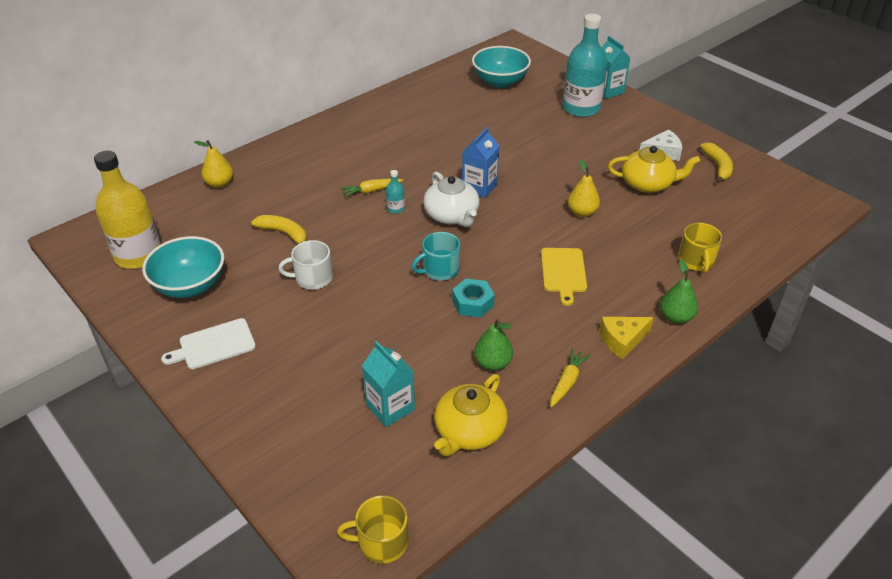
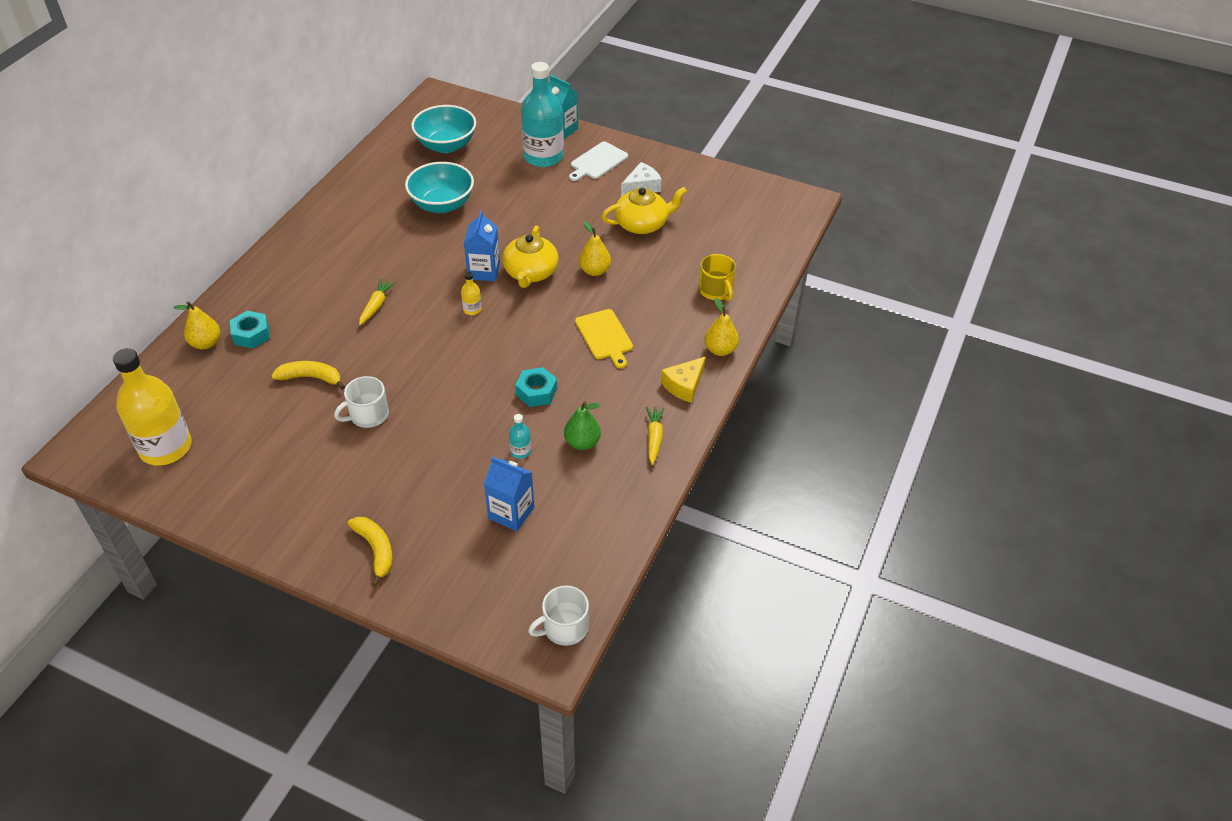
camera: 25 degrees left, 5 degrees up
(190, 286) = (244, 461): turquoise bowl -> turquoise bowl (442, 204)
(214, 345) = (307, 512): white cutting board -> white cutting board (597, 162)
(258, 186) = (251, 334): none -> turquoise nut
(371, 191) = (376, 306): yellow carrot -> yellow carrot turned 150 degrees clockwise
(381, 542) = (564, 627): yellow mug -> white mug
(390, 407) = (511, 513): turquoise carton -> blue carton
(396, 208) = (412, 318): turquoise bottle -> turquoise bottle (520, 451)
(440, 270) = (489, 368): turquoise mug -> none
(452, 216) = (472, 309): white teapot -> yellow bottle
(469, 431) = (591, 510): yellow teapot -> yellow teapot (530, 273)
(675, 317) = (720, 350): green pear -> yellow pear
(718, 167) = (698, 189): yellow banana -> yellow banana (376, 550)

